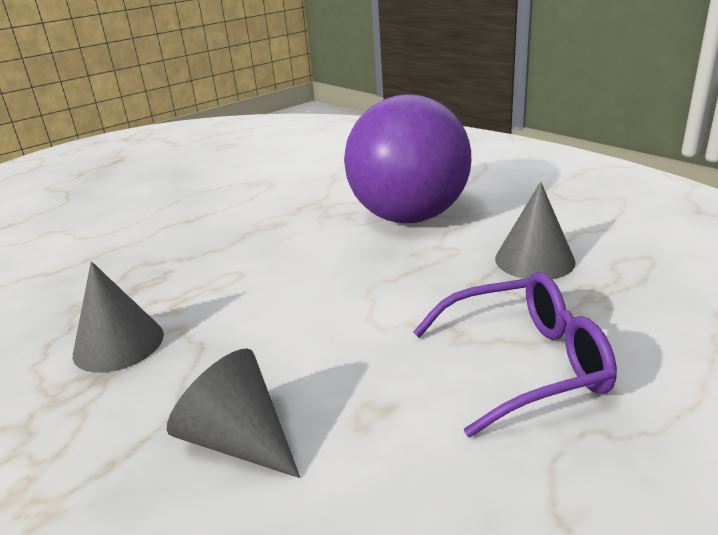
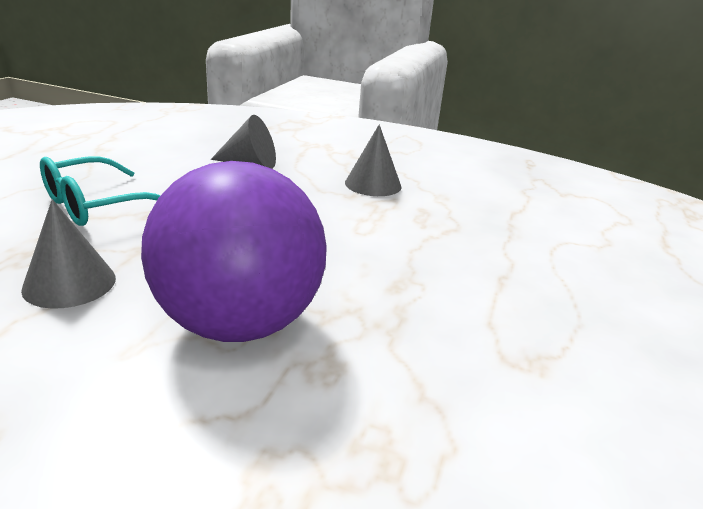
camera: 145 degrees right, 0 degrees up
(525, 363) = (95, 205): purple glasses -> turquoise glasses

